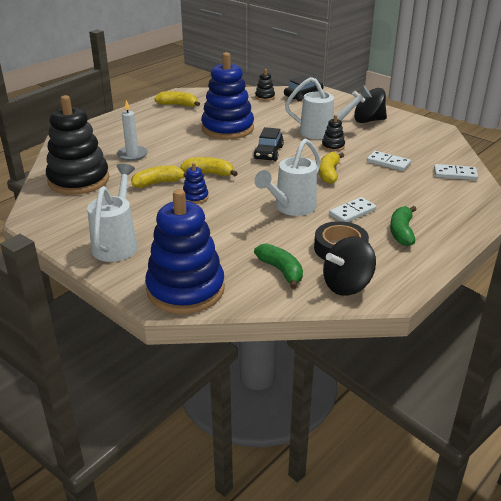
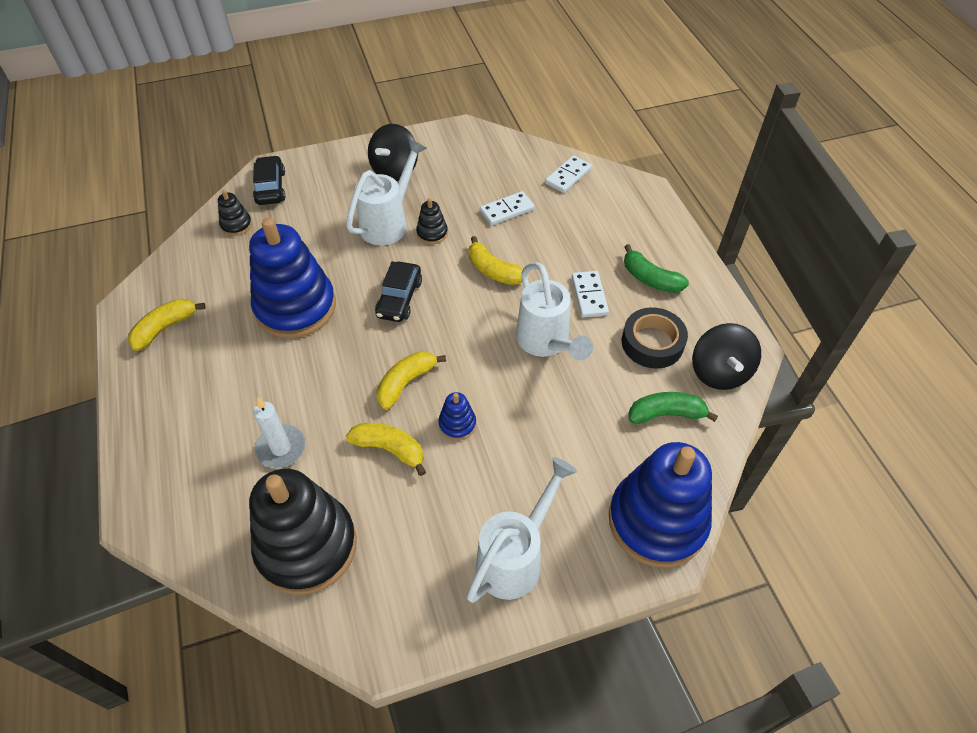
camera: 60 degrees left, 20 degrees up
(117, 243) = (515, 557): white watering can -> white watering can turned 90 degrees clockwise
(158, 183) = (390, 449): yellow banana -> yellow banana turned 105 degrees clockwise
(268, 153) = (399, 298): black car -> black car turned 60 degrees clockwise

